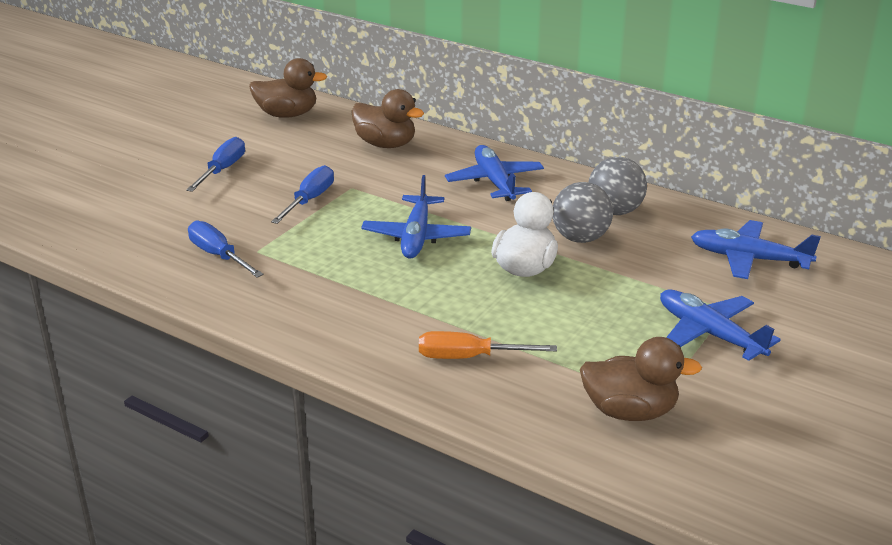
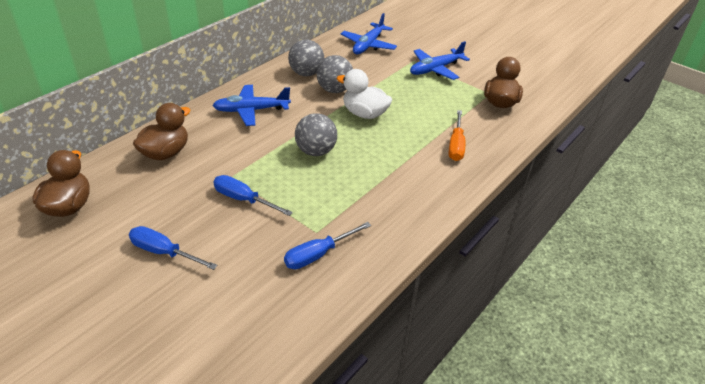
camera: 85 degrees left, 10 degrees up
(416, 236) = (316, 151): blue plane -> grey ball

